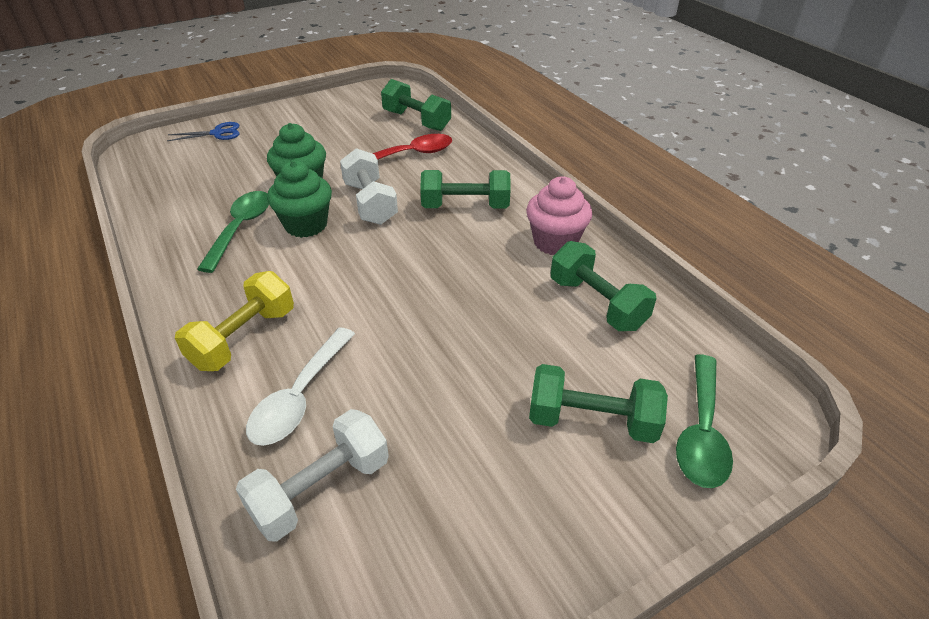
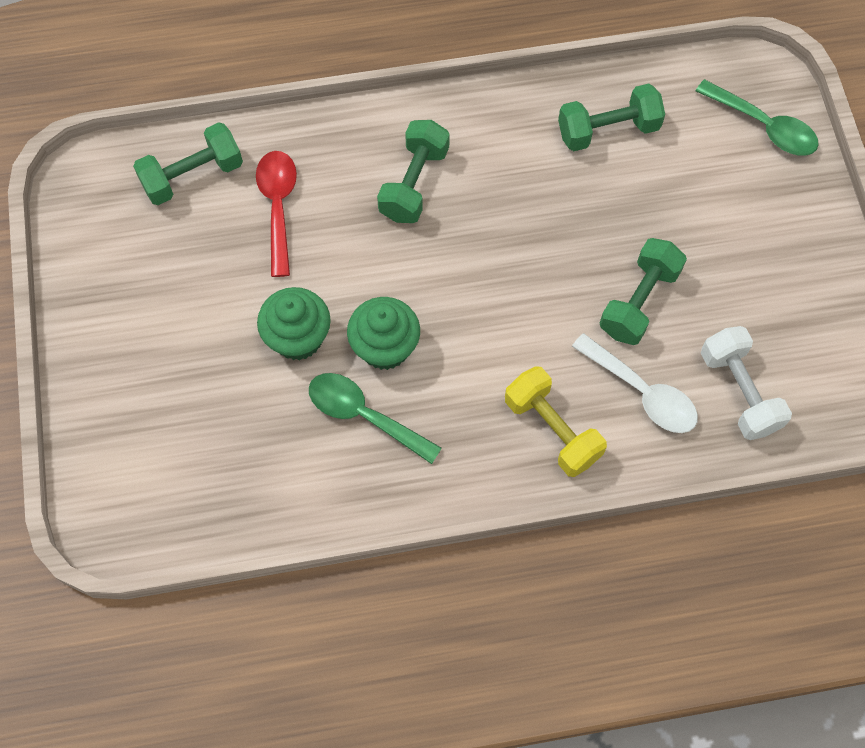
camera: 70 degrees left, 25 degrees up
(217, 133) = (110, 424): blue scissors -> none
(370, 203) = (368, 274): white dumbbell -> none
(555, 242) = (508, 126): pink cupcake -> none
(592, 421) = (732, 191): green dumbbell -> green dumbbell (639, 301)

